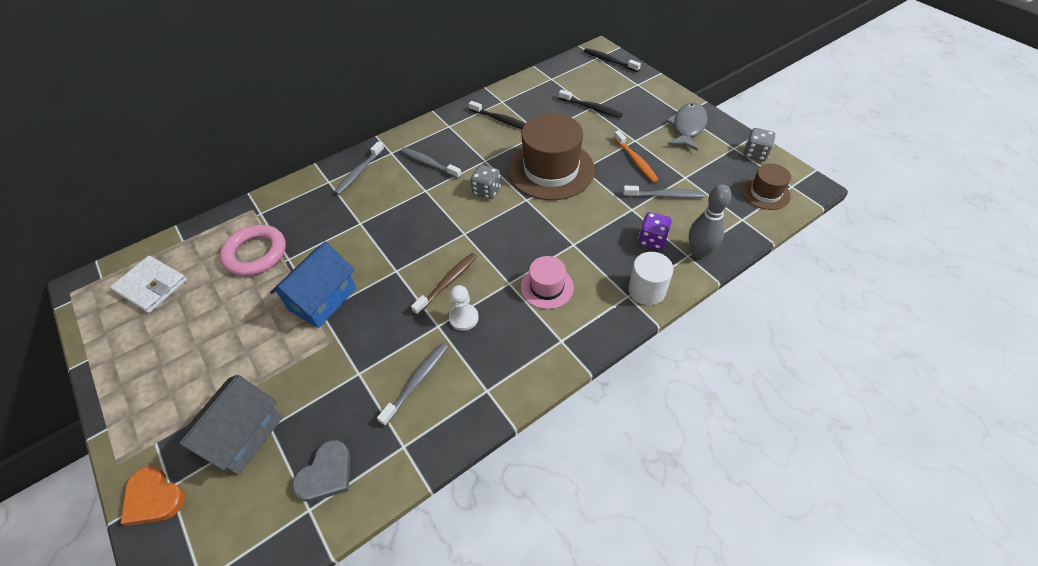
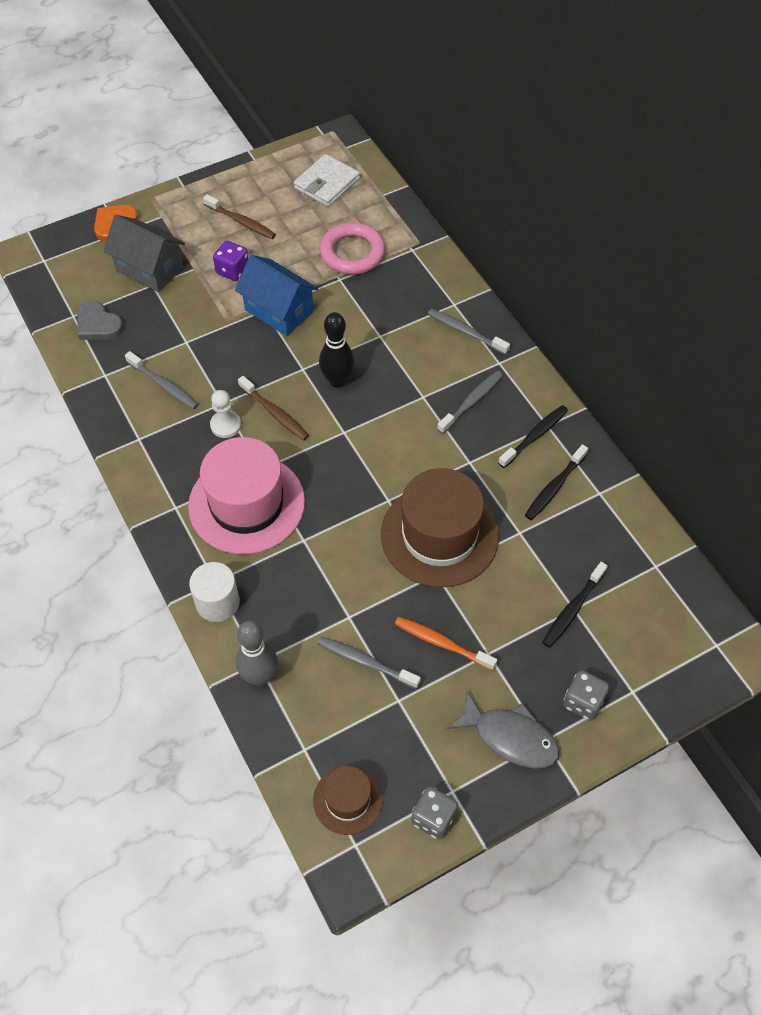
camera: 95 degrees right, 5 degrees up
(188, 354) = (241, 222): none -> brown toothbrush
(410, 244) = (337, 381): none -> black bowling pin
(486, 191) = (411, 459): grey dice -> grey dice (583, 702)
(547, 287) = (246, 504): pink hat -> pink hat, size x1.94
(609, 61) = (704, 662): black toothbrush -> black toothbrush (534, 436)
(635, 160) = (442, 643): orange toothbrush -> orange toothbrush turned 45 degrees clockwise
(652, 240) = (292, 628): purple dice -> purple dice (232, 270)
(664, 196) = (366, 662): grey toothbrush -> grey toothbrush turned 105 degrees clockwise

